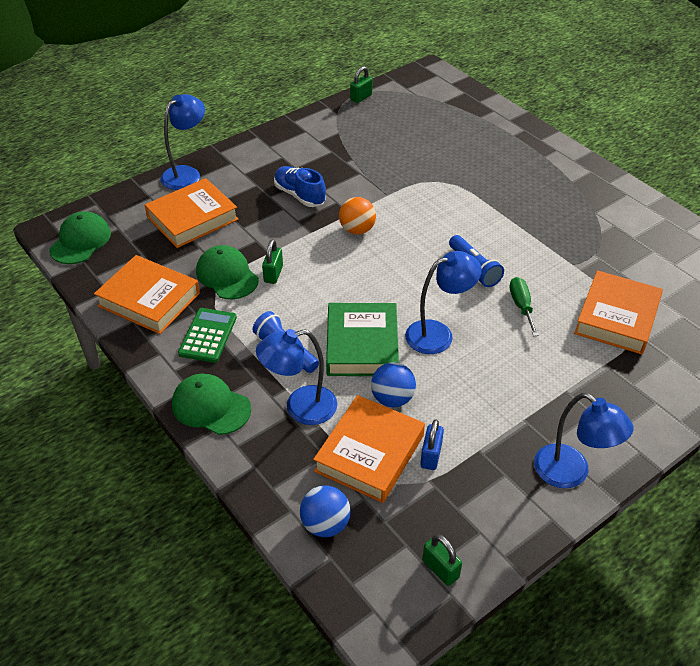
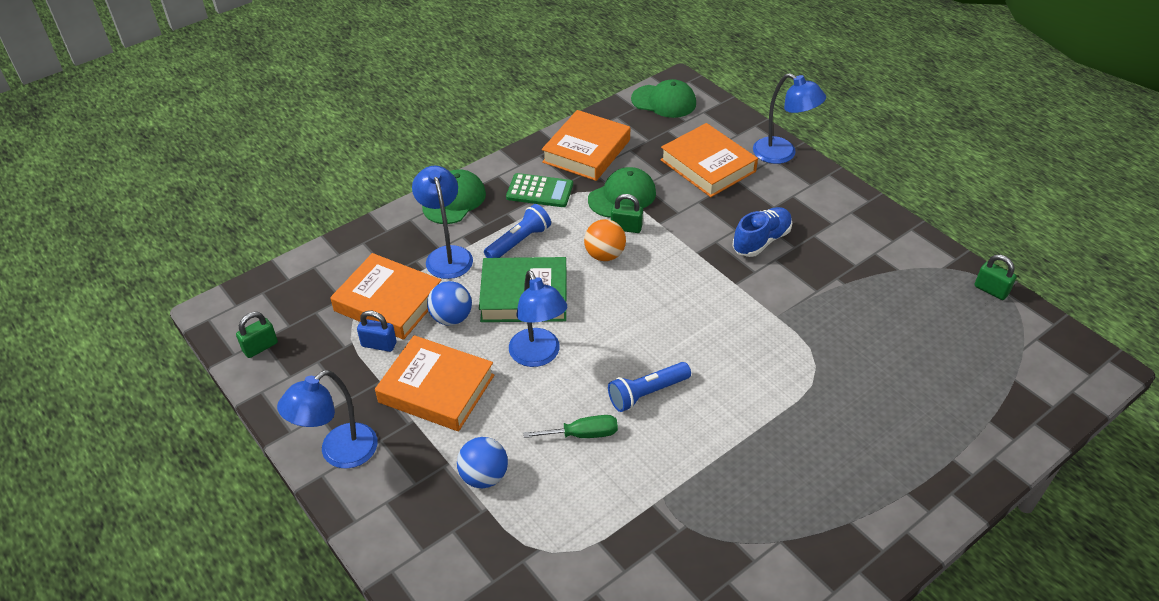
camera: 90 degrees right, 0 degrees up
(325, 524) = (320, 275): blue ball -> blue ball (484, 476)
(357, 230) = (706, 290): orange ball -> orange ball (604, 255)
(617, 317) = (564, 533): orange book -> orange book (436, 389)

